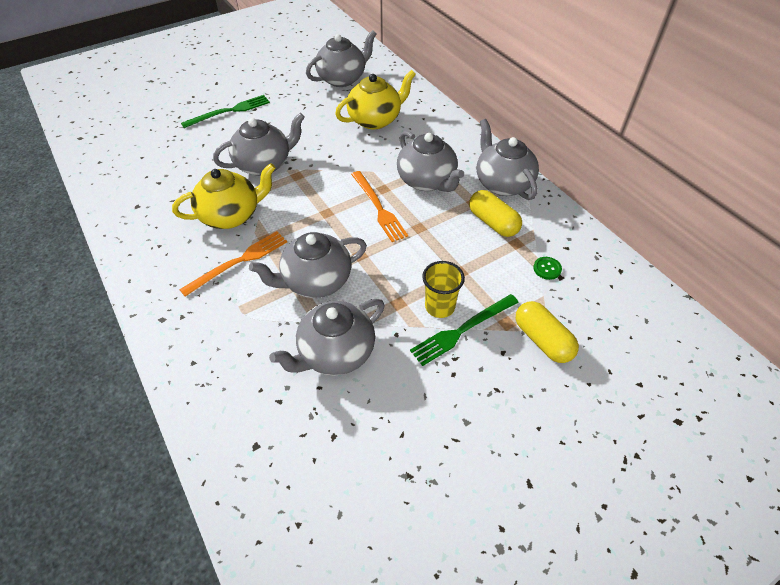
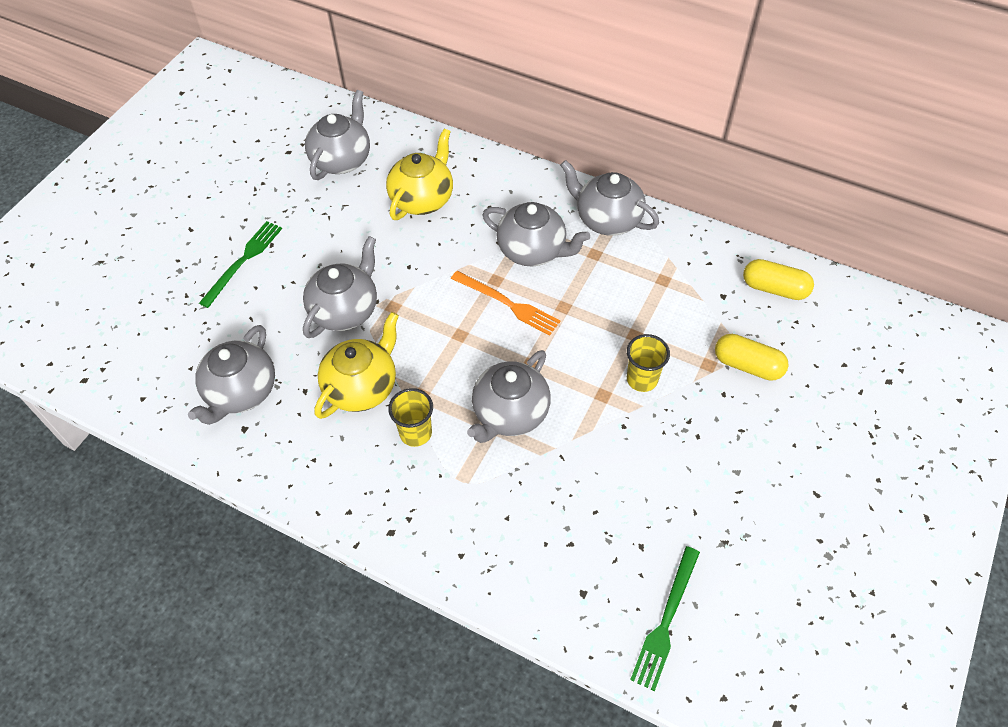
camera: 30 degrees left, 5 degrees up
(239, 262) = (415, 433): orange fork -> yellow cup
(335, 353) = (584, 473): grey teapot -> grey teapot (241, 392)
(462, 330) = (677, 391): green fork -> green fork (666, 621)
(493, 222) = (628, 268): yellow capsule -> yellow capsule (774, 288)
(547, 269) = (706, 293): green button -> none

